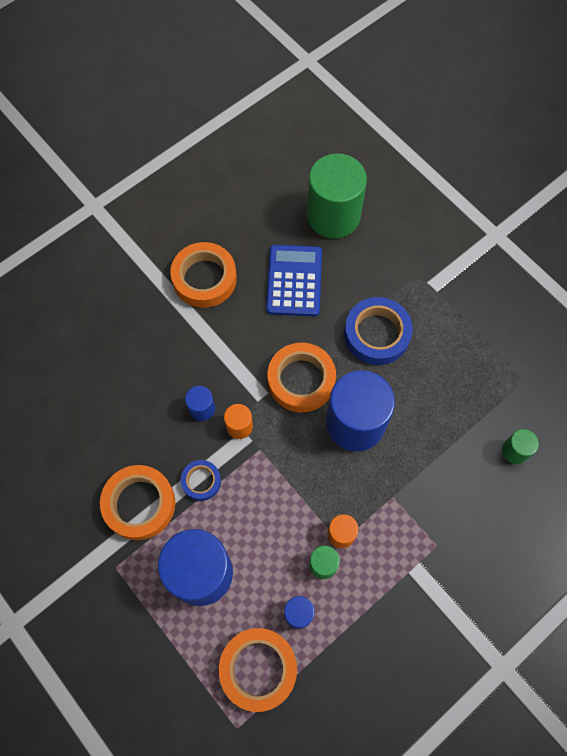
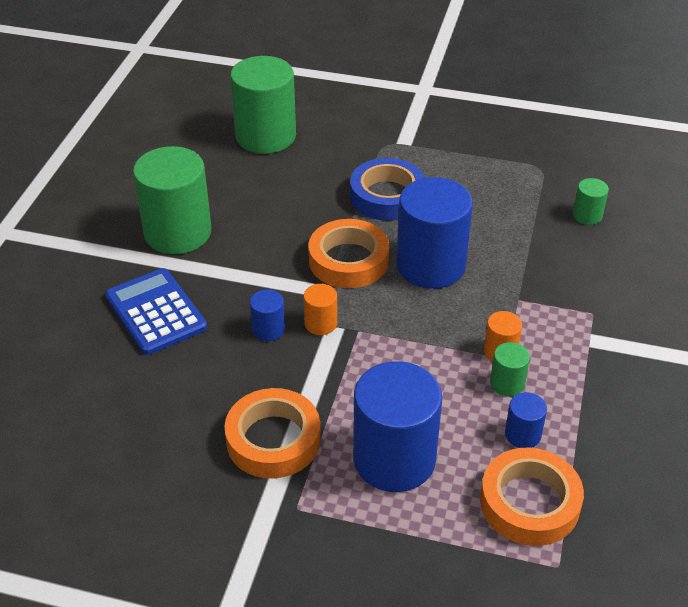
camera: 35 degrees left, 25 degrees down
(201, 481) = (322, 386): blue tape -> none
(204, 278) = (178, 233): orange tape -> green cylinder
(294, 281) = (271, 195): blue calculator -> blue calculator (155, 312)

